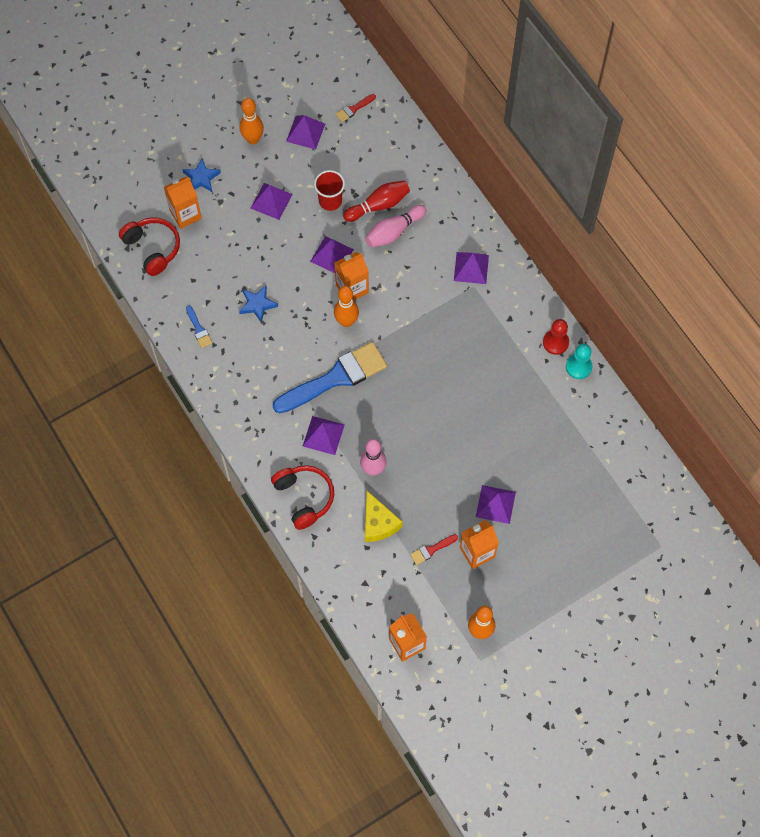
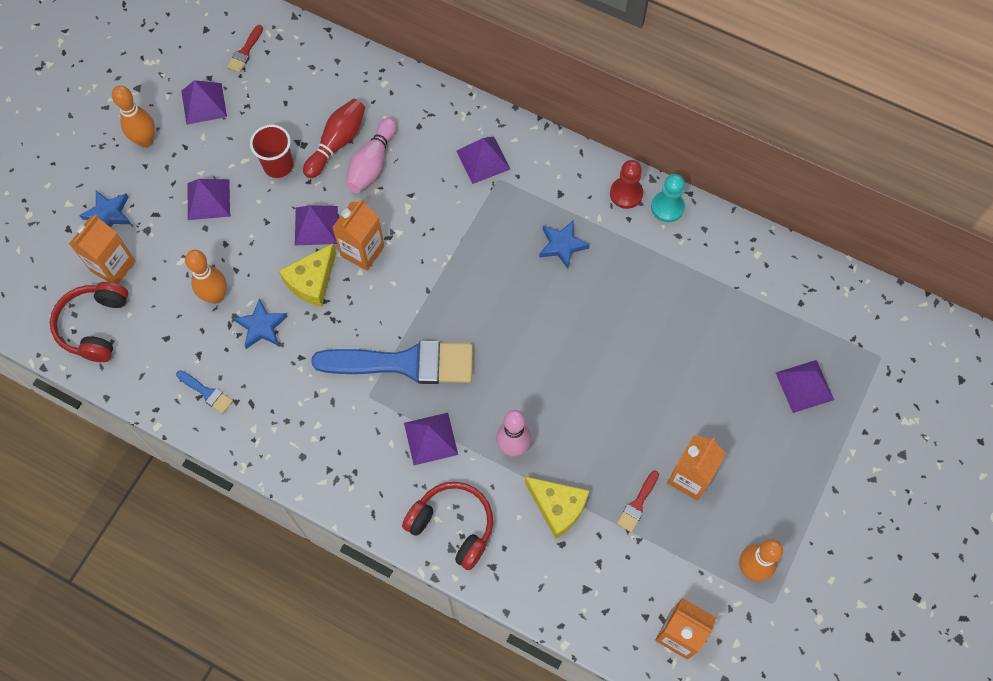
camera: 30 degrees left, 0 degrees up
(153, 248) = (95, 326): red headphones -> red headphones turned 105 degrees counterclockwise
(307, 291) = (312, 281): none -> yellow cheese
(336, 378) = (405, 363): blue brush -> blue brush turned 60 degrees clockwise
(346, 321) = (378, 292): orange bowling pin -> orange bowling pin (216, 296)
(489, 355) = (562, 245): none -> blue star
(495, 504) = (675, 410): purple pyramid -> purple pyramid (804, 386)

